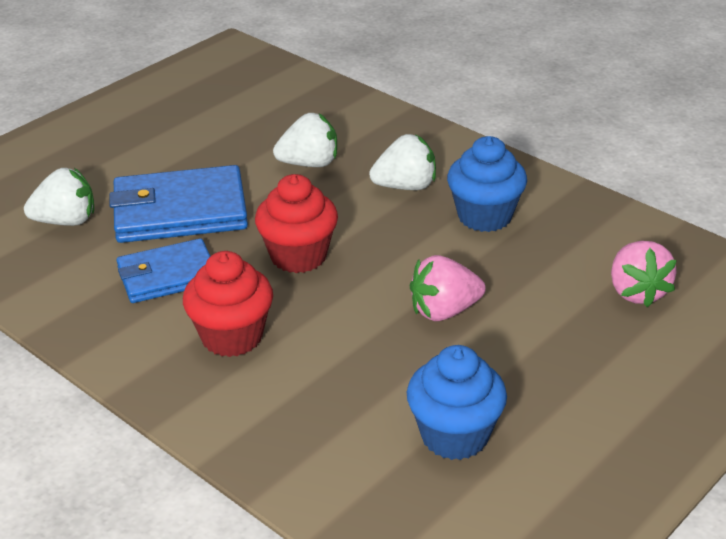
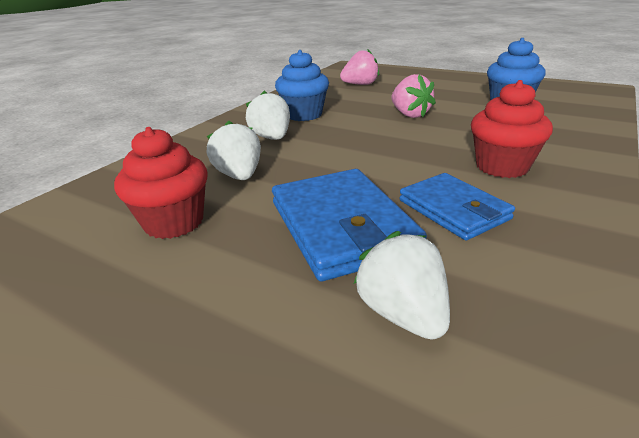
camera: 100 degrees left, 5 degrees down
(298, 256) = (382, 159): red cupcake -> red cupcake (174, 222)

